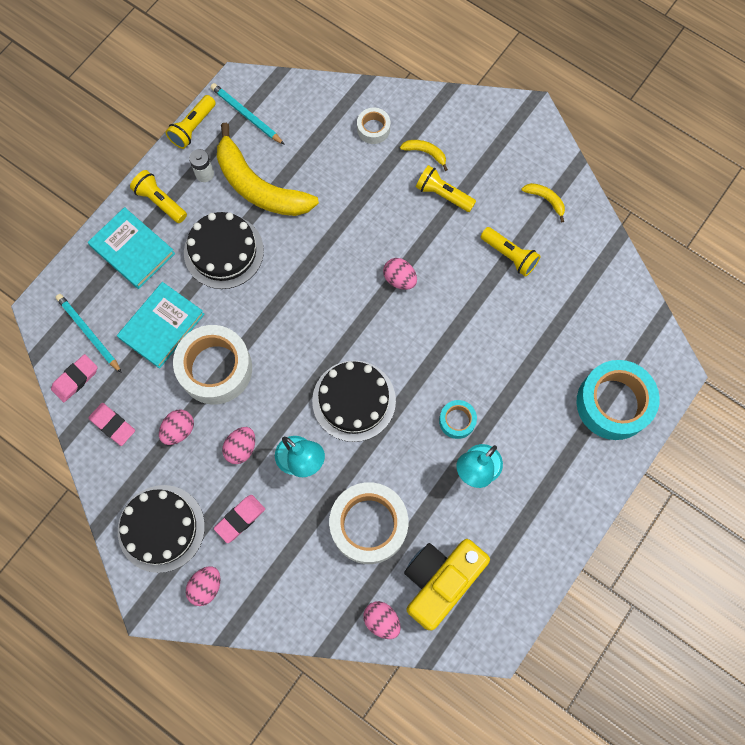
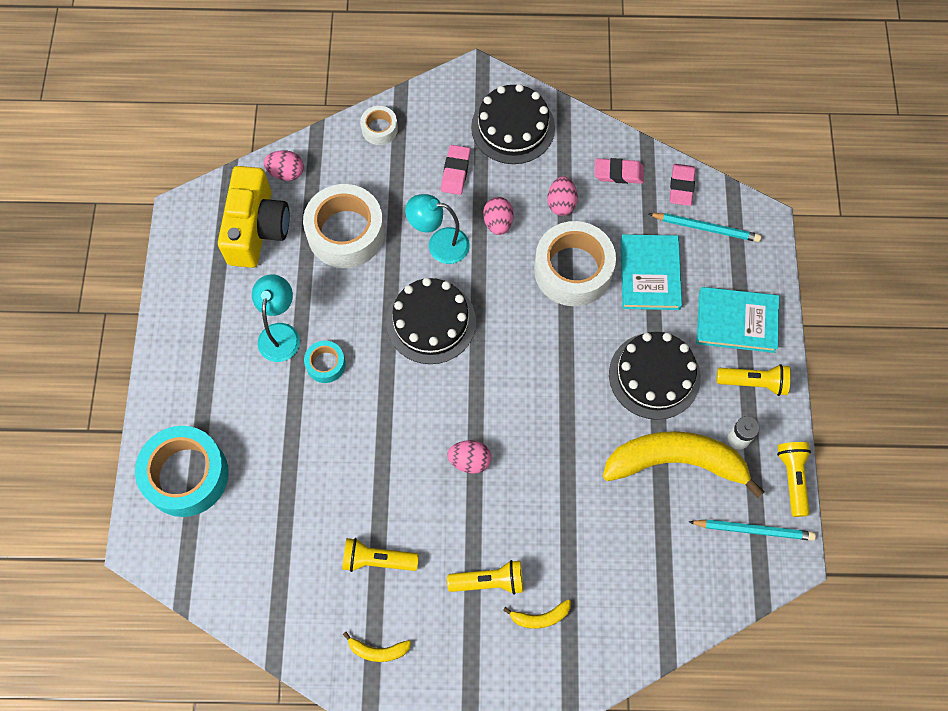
camera: 145 degrees right, 5 degrees down
(206, 586) = (444, 111): pink egg -> none
(373, 129) = (614, 607): white tape -> white tape (379, 129)

